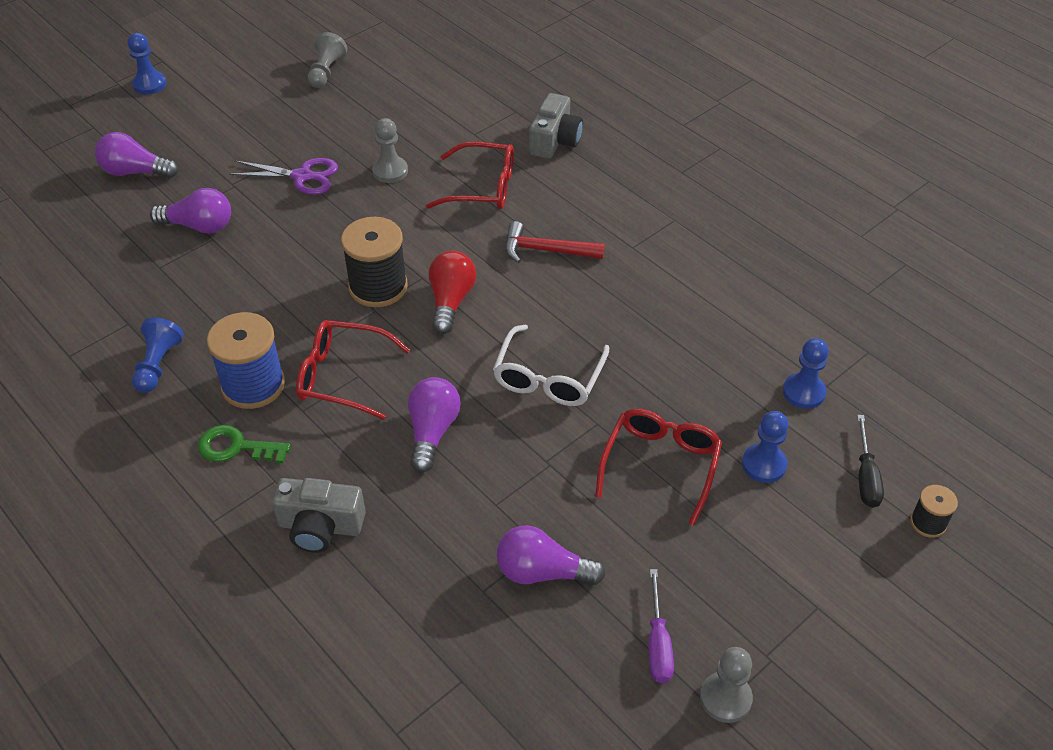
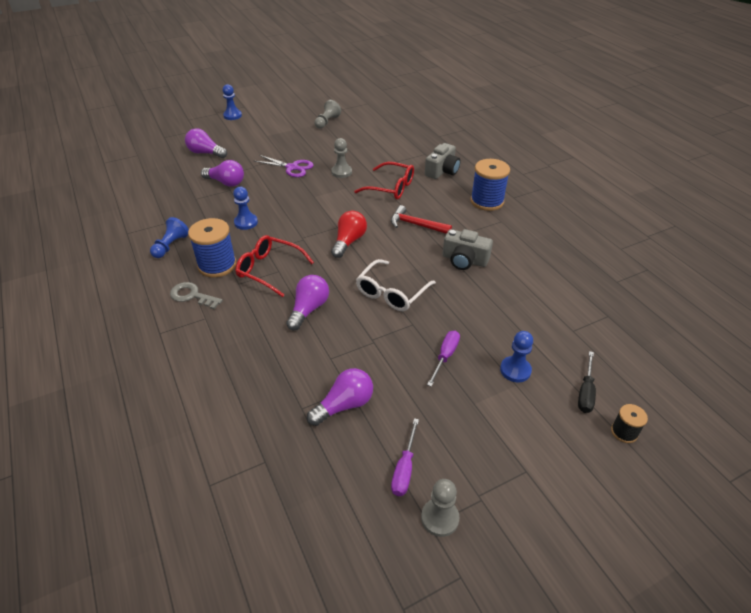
camera: 15 degrees right, 5 degrees down
(236, 447) = (192, 296): green key -> grey key
(320, 526) = (219, 349): grey camera -> grey camera (464, 260)
(378, 287) = (310, 227): black spool -> none
(542, 572) = (344, 405): purple light bulb -> purple light bulb turned 120 degrees clockwise
(642, 187) = (487, 201): none -> blue spool
(660, 465) = (445, 356): red glasses -> purple screwdriver
(803, 392) = (556, 331): blue pawn -> blue pawn (246, 222)

